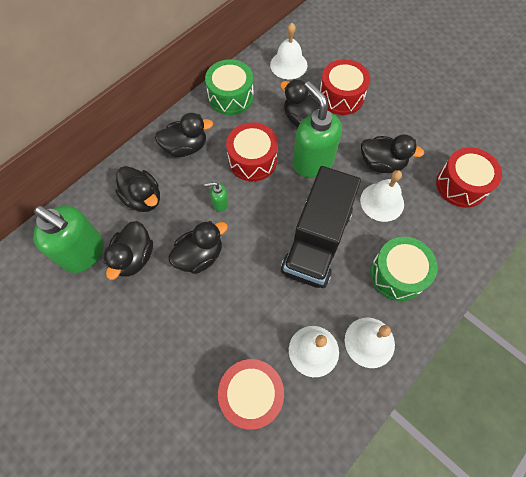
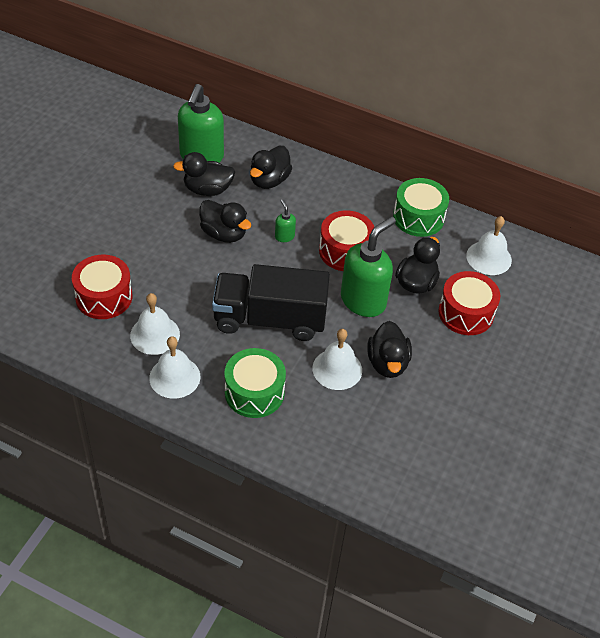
camera: 70 degrees right, 15 degrees down
(185, 147) = (338, 196): black duck -> none
(461, 185) = (389, 443): red drum -> none

